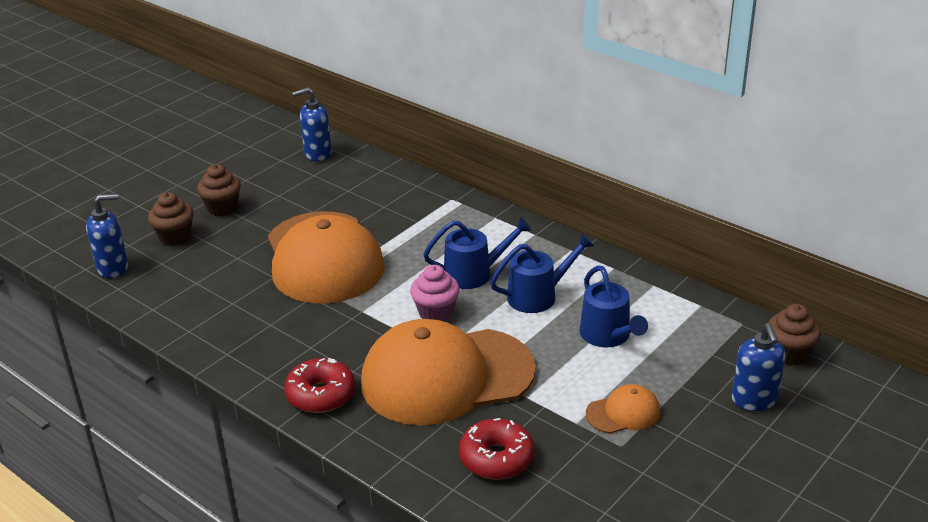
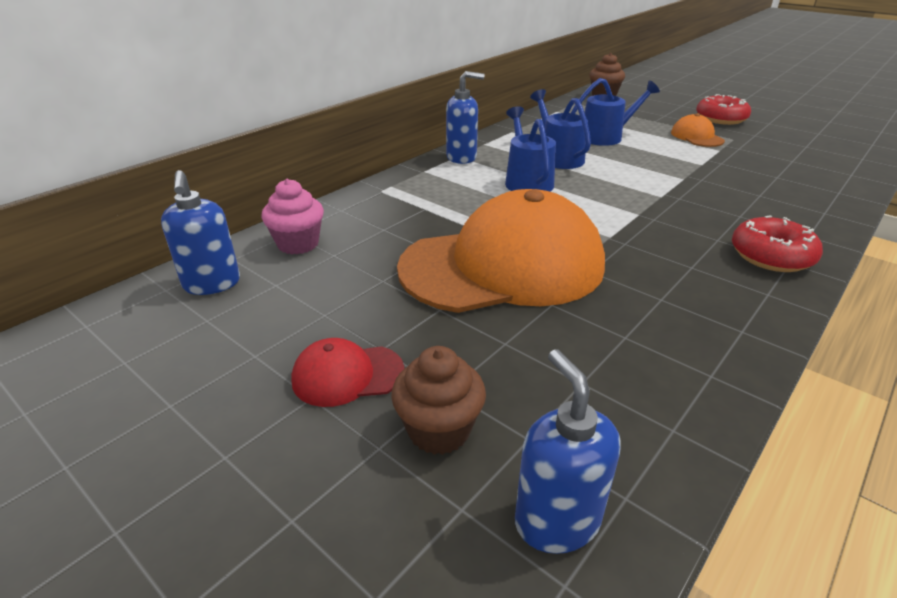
camera: 90 degrees left, 0 degrees up
(222, 208) = (347, 375): brown cupcake -> red cap
(436, 313) = (598, 198): pink cupcake -> pink cupcake (298, 244)
(446, 376) = (696, 194): orange cap -> none
(496, 458) = (786, 176): red donut -> red donut (720, 119)
(754, 400) = (657, 106): blue soap dispenser -> blue soap dispenser (462, 157)

